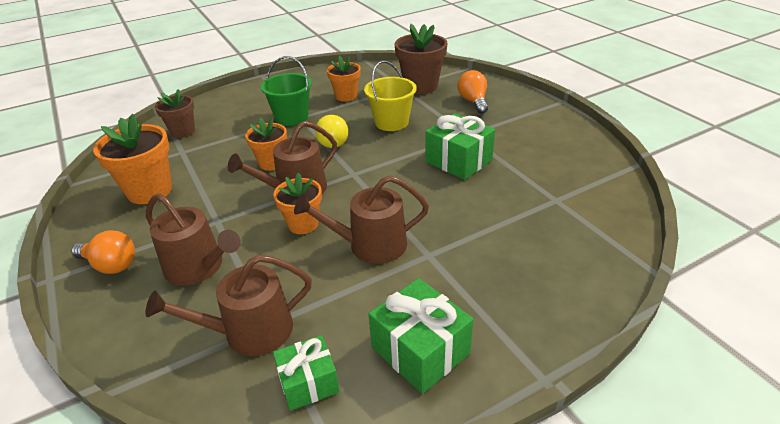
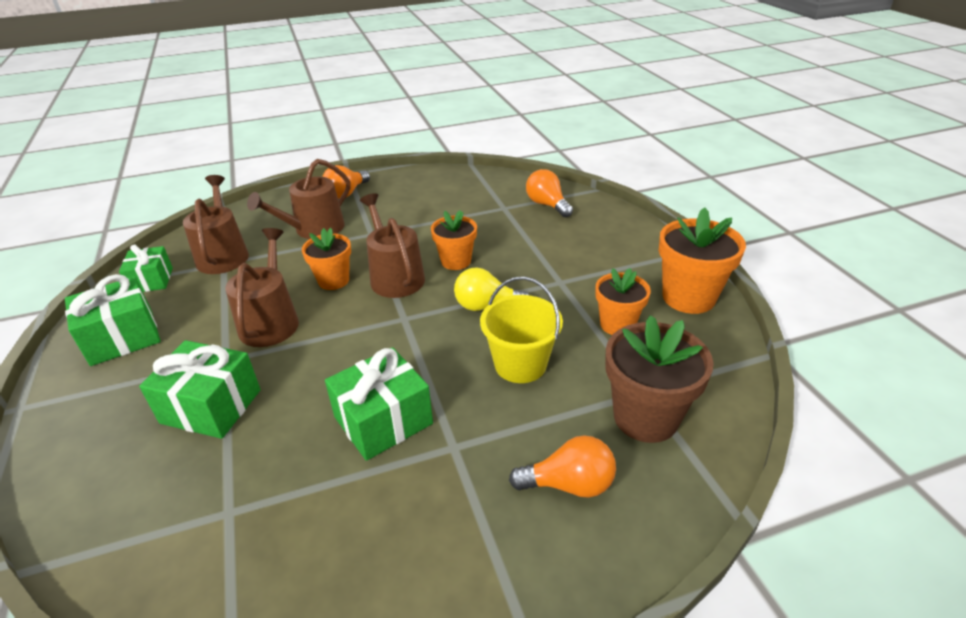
camera: 100 degrees right, 0 degrees up
(149, 191) = (440, 198): orange flower pot -> orange flower pot (688, 297)
(183, 131) = (547, 205): brown flower pot -> orange light bulb
(291, 117) = (561, 275): green bucket -> none
(481, 241) = (211, 406): none -> green gift

